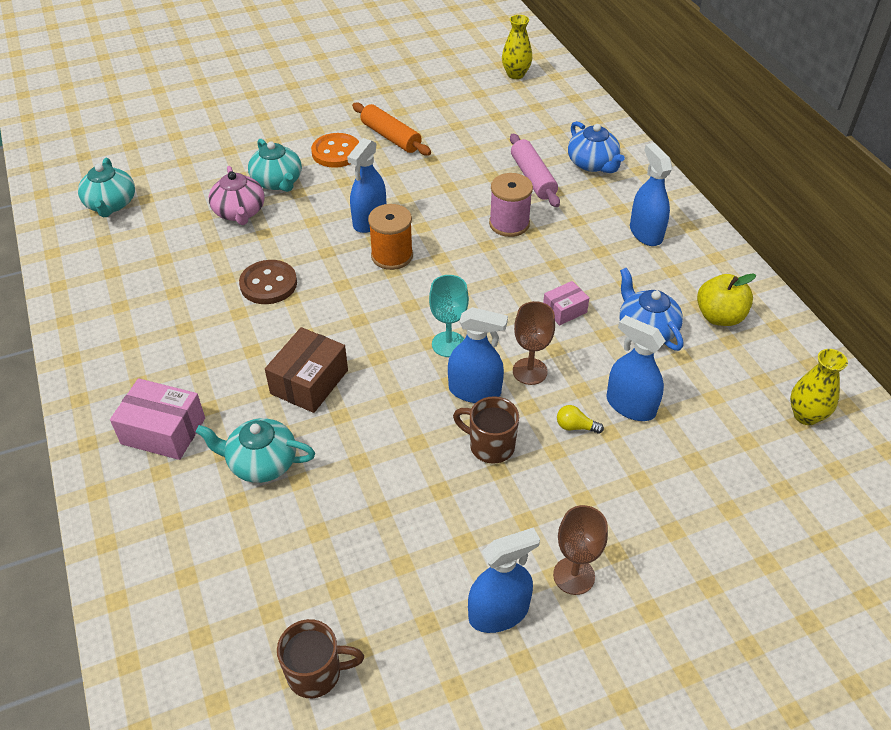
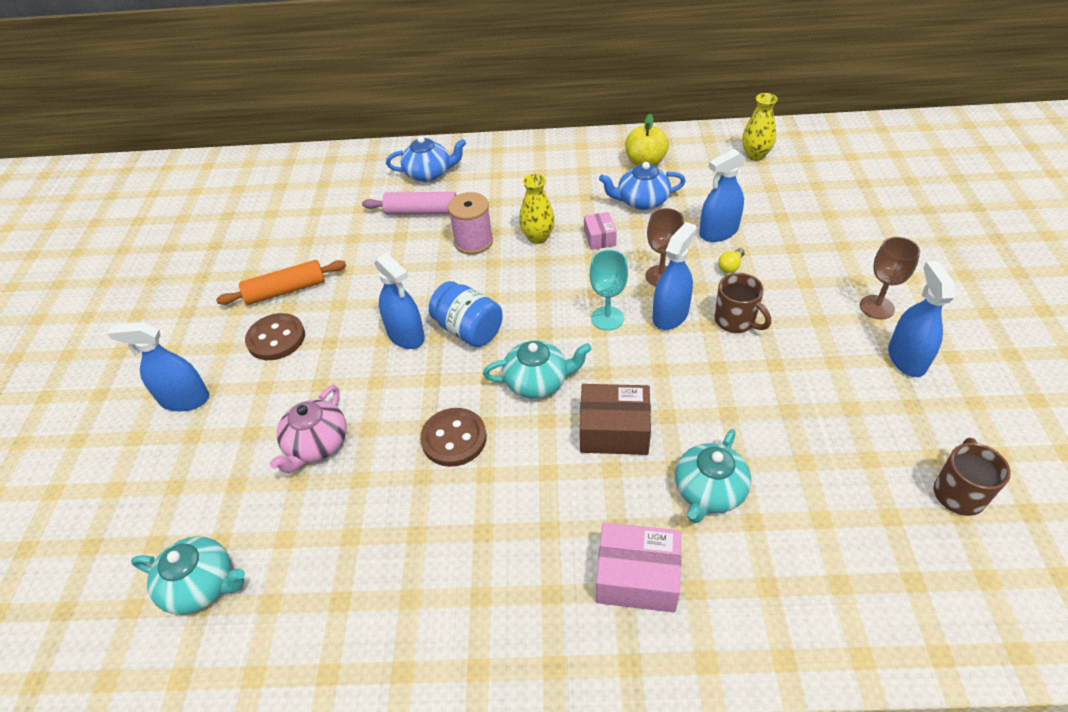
camera: 65 degrees left, 0 degrees up
(163, 431) = (637, 577): pink box -> pink box turned 60 degrees clockwise
(239, 212) = (316, 444): pink teapot -> pink teapot turned 105 degrees clockwise
(277, 182) = (288, 399): turquoise teapot -> turquoise teapot (537, 381)
(309, 382) = (614, 431): brown box -> brown box turned 45 degrees counterclockwise
(336, 152) = (276, 338): orange button -> brown button
(392, 256) = (468, 330): orange spool -> blue jar
(490, 446) = (735, 321): brown mug -> brown mug turned 90 degrees counterclockwise
(515, 74) = (264, 183): yellow vase -> yellow vase (538, 237)
(646, 233) = (534, 170): blue spray bottle -> blue spray bottle (185, 399)

